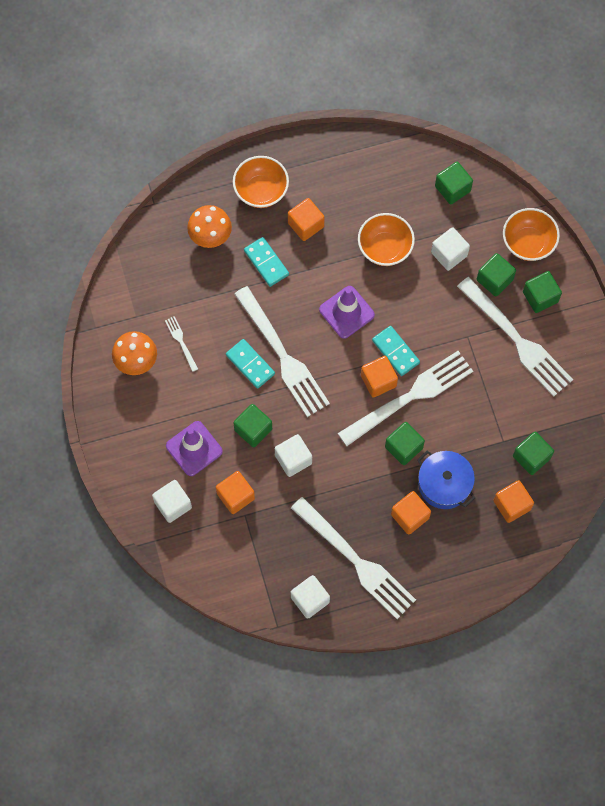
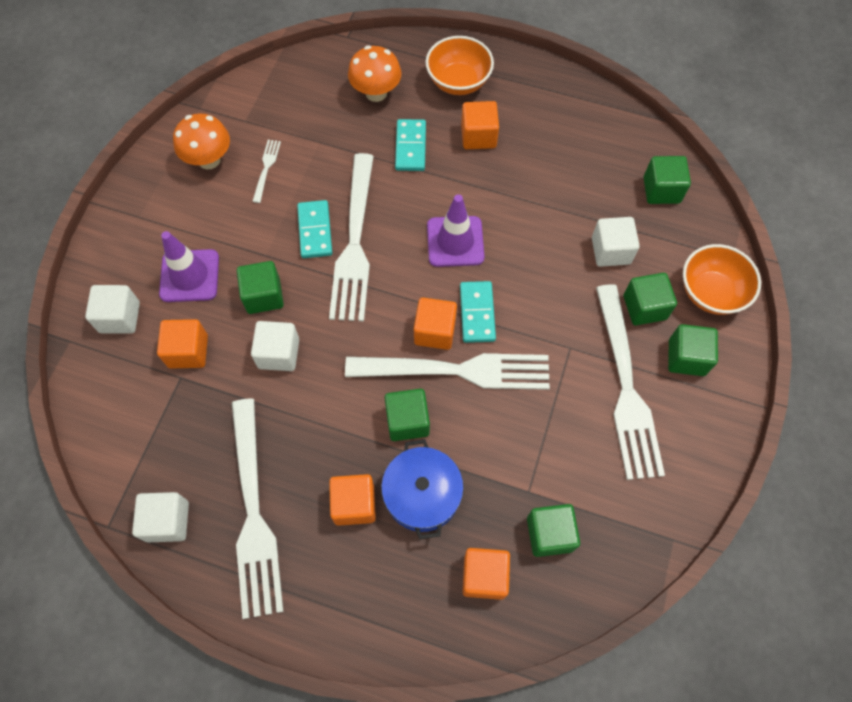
camera: 35 degrees right, 5 degrees down
(385, 248) = (544, 204): orange bowl -> none

